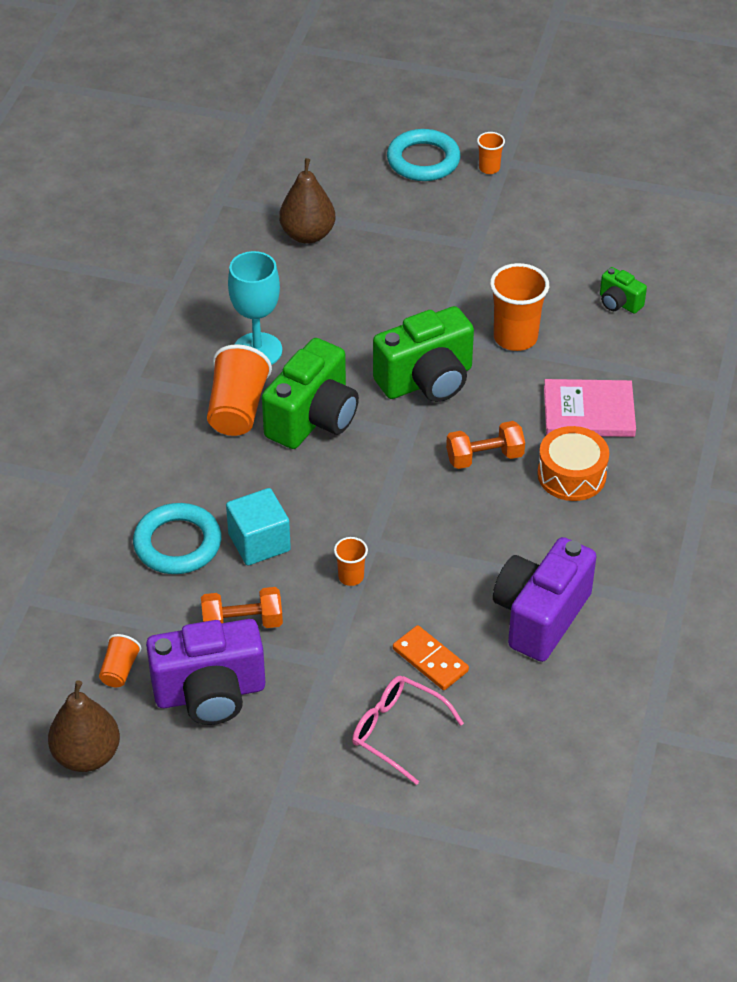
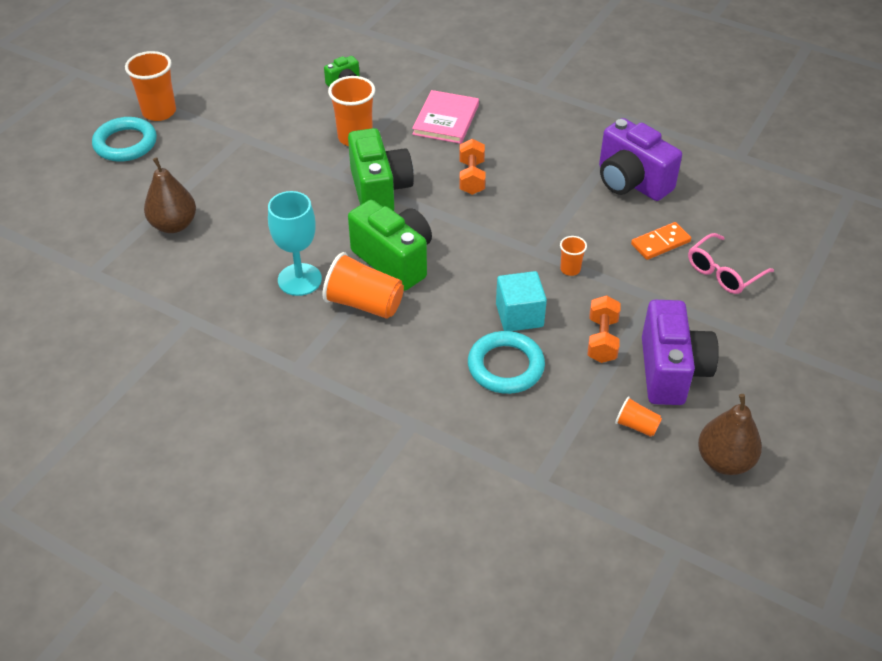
camera: 75 degrees left, 0 degrees up
(489, 168) = (159, 112): orange cup -> orange cup, size x1.93
(571, 475) = (504, 140): orange drum -> none

